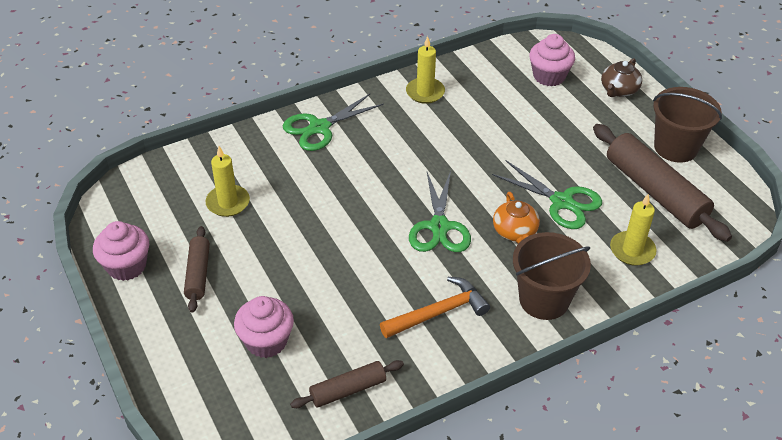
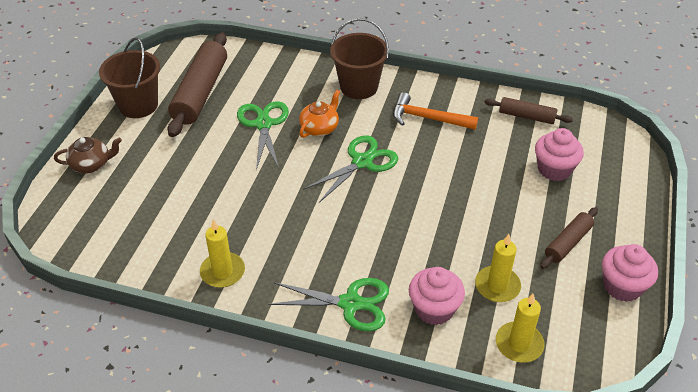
camera: 135 degrees left, 0 degrees up
(549, 76) = (113, 212): pink cupcake -> pink cupcake (434, 309)
(632, 250) = (270, 76): yellow candle -> yellow candle (519, 344)

